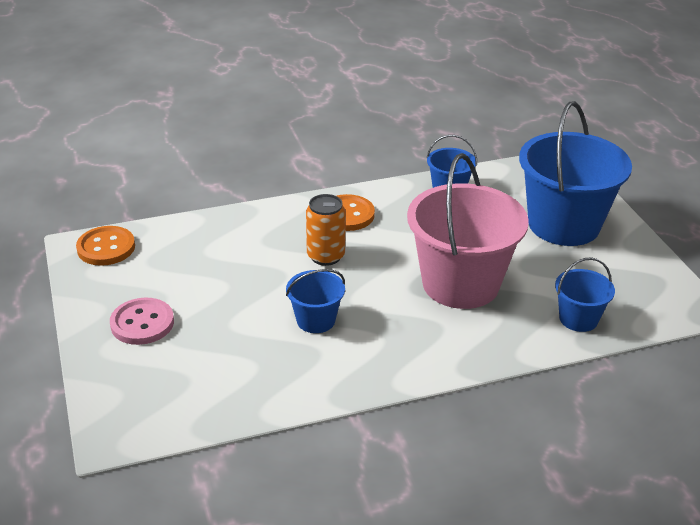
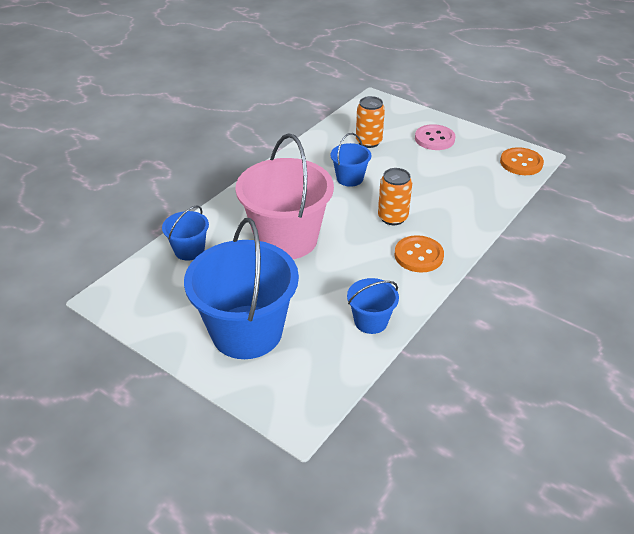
camera: 145 degrees right, 5 degrees up
(226, 361) = (368, 142): none -> orange can

